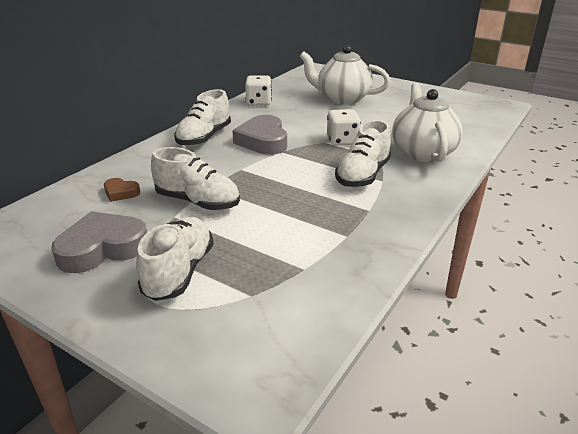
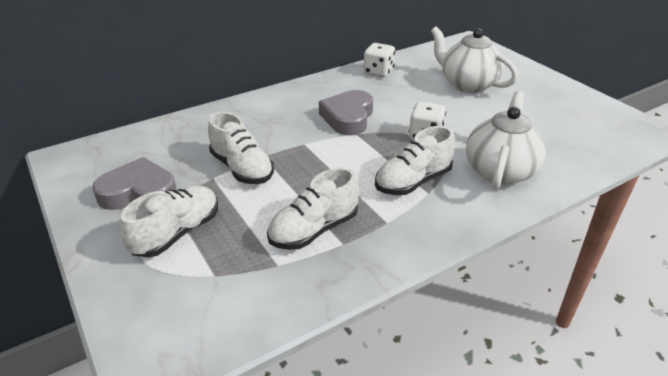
camera: 25 degrees right, 5 degrees up
(121, 193) = (189, 142): brown heart -> none
(204, 138) = (298, 101): white shoe -> white shoe (314, 230)

